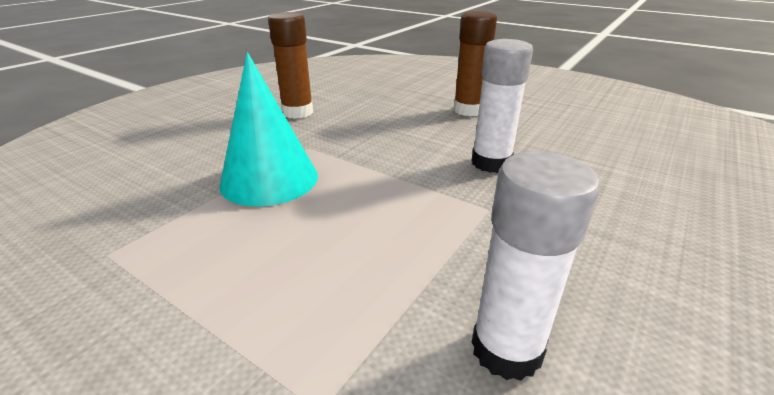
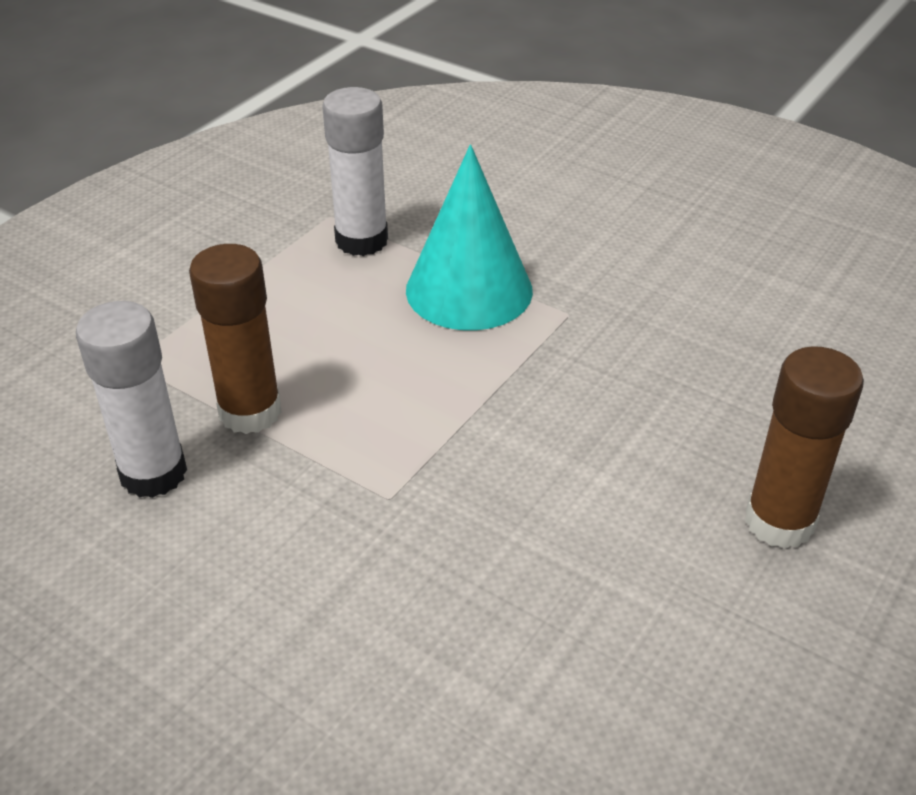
camera: 90 degrees right, 10 degrees up
(297, 112) = (705, 287): brown glue stick -> brown glue stick (250, 412)
(491, 163) = (528, 521): white glue stick -> white glue stick (361, 240)

